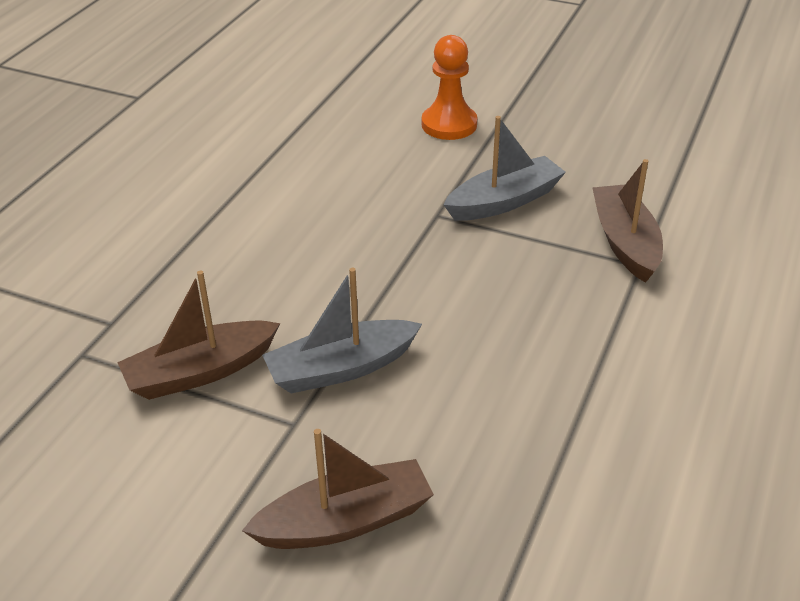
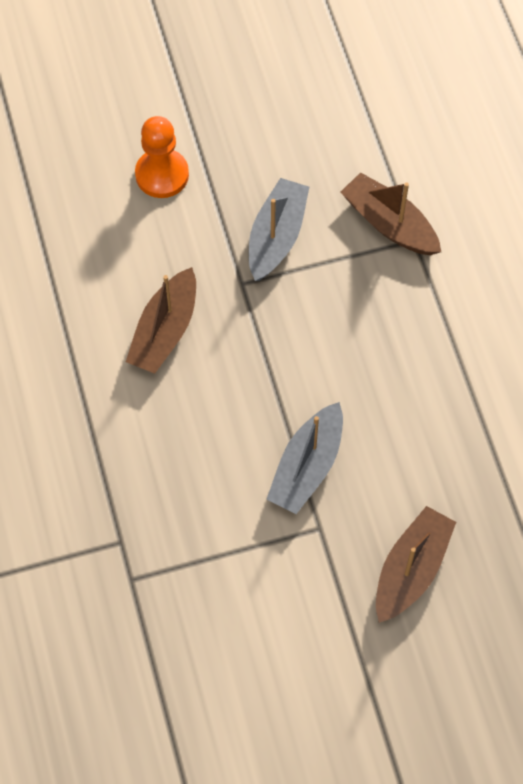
camera: 40 degrees left, 25 degrees up
(200, 372) = (223, 535): brown boat -> brown boat (165, 331)

